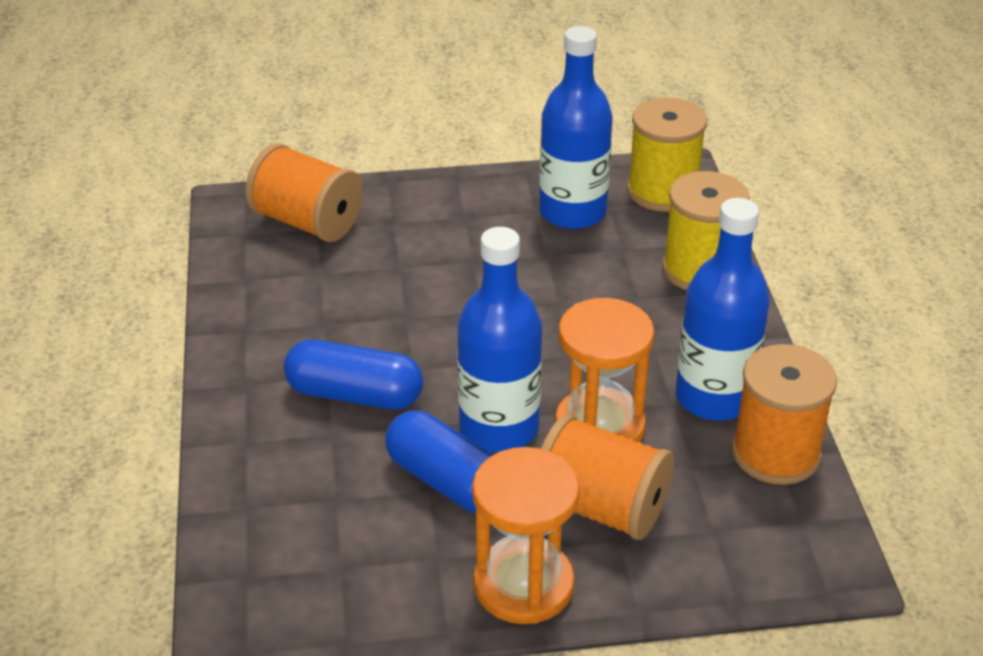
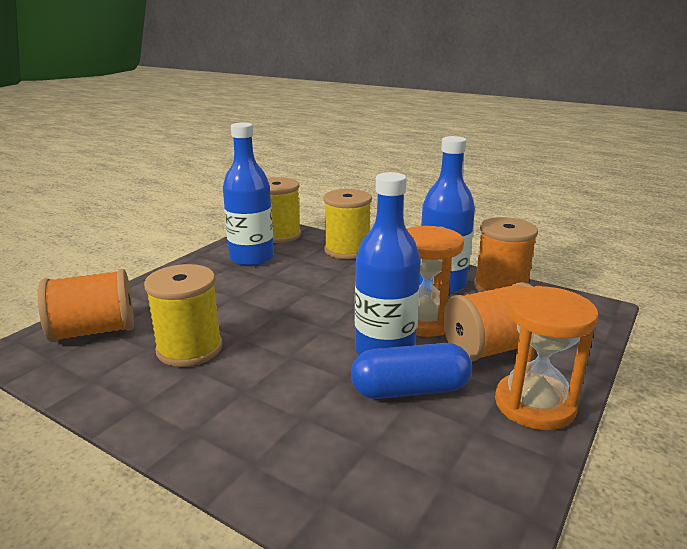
camera: 50 degrees left, 15 degrees down
(349, 298) = (189, 349): none -> yellow spool
(354, 395) = (279, 389): blue capsule -> none

